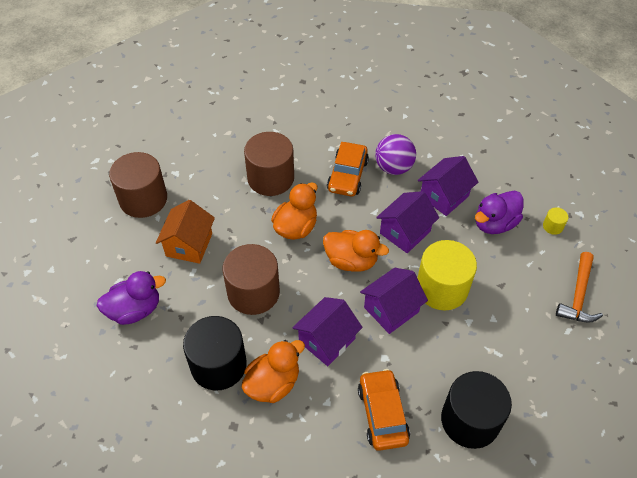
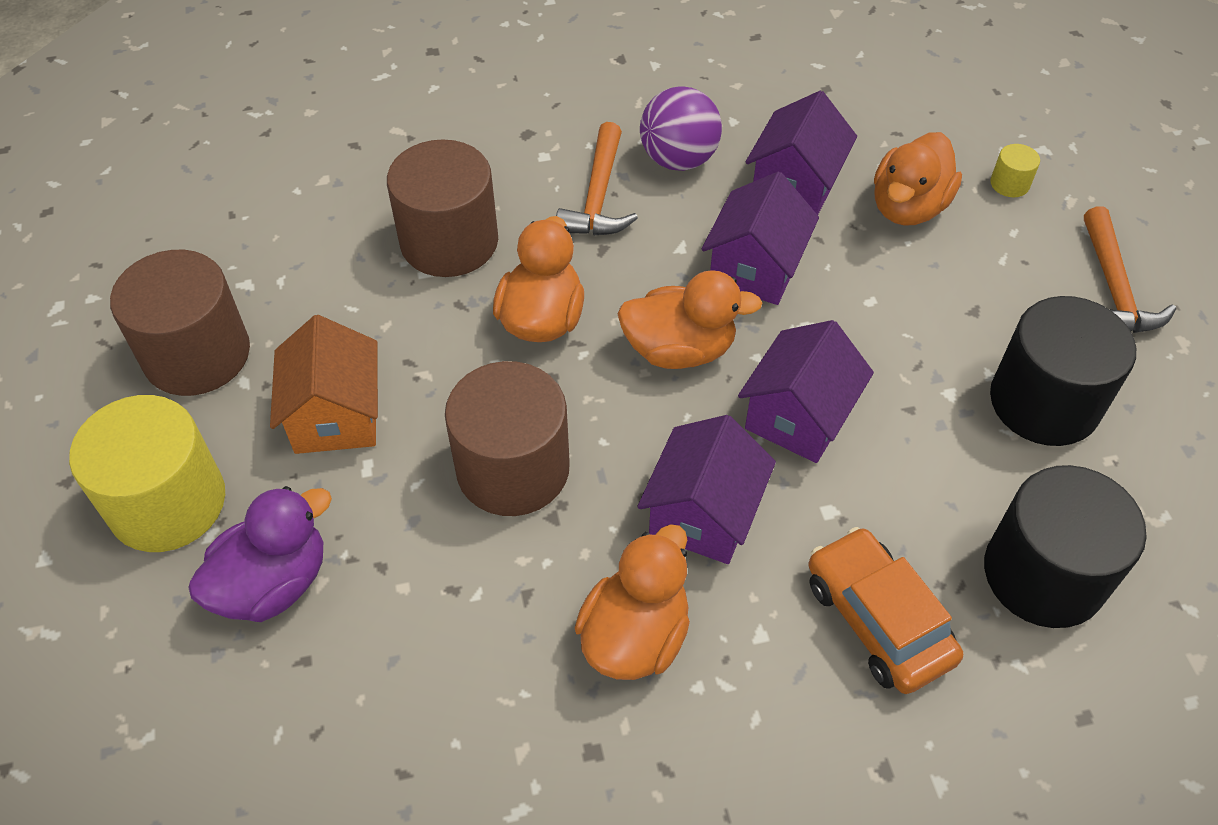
camera: 20 degrees left, 0 degrees up
(218, 365) = (505, 637): black cylinder -> black cylinder (1044, 402)
(347, 175) = (598, 196): orange car -> orange hammer
(442, 288) = (872, 348): yellow cylinder -> yellow cylinder (167, 503)
(494, 223) = (908, 207): purple duck -> orange duck

